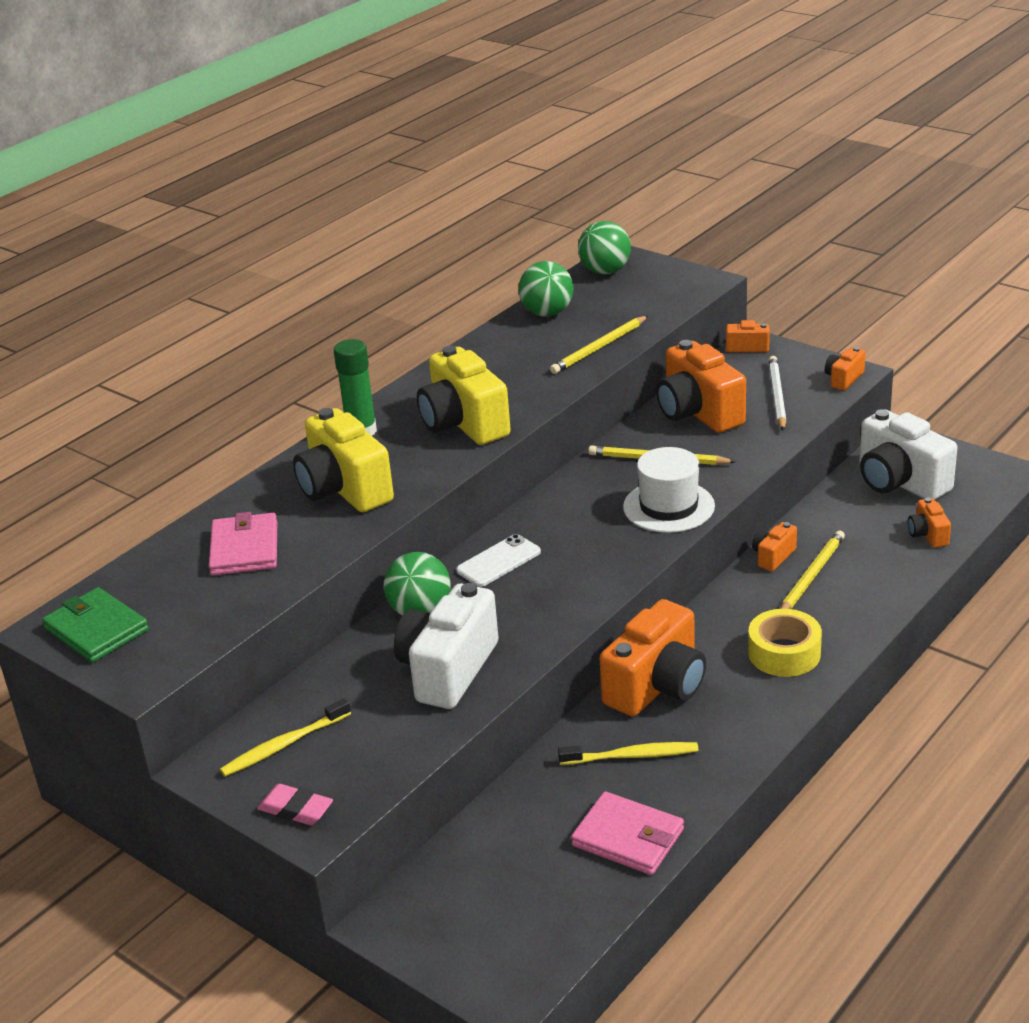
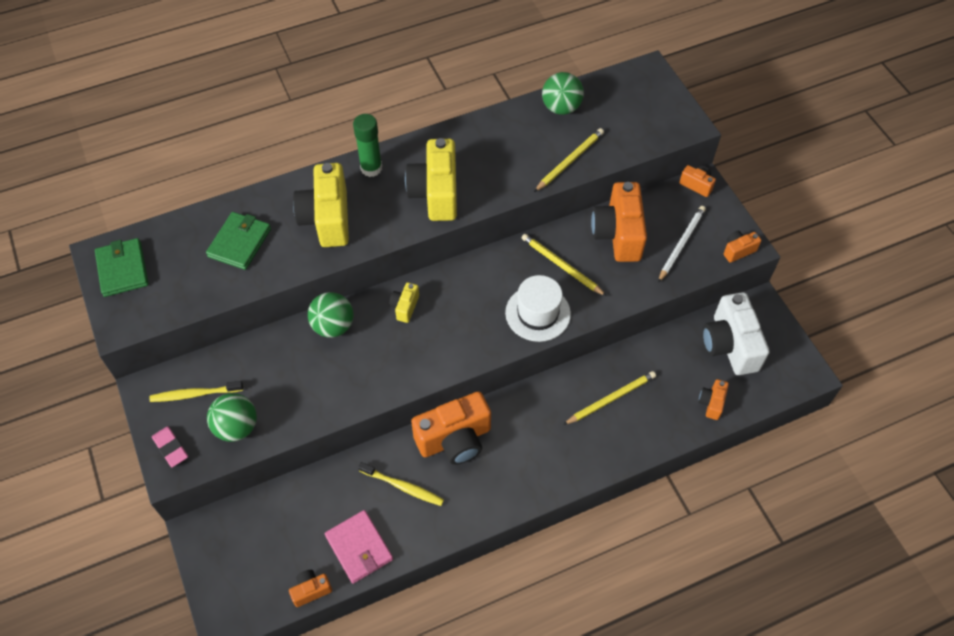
camera: 25 degrees right, 25 degrees up
(244, 549) = (239, 243): pink wallet -> green wallet
(448, 670) = (317, 384): white camera -> none
(498, 561) = (405, 307): white phone -> yellow camera
(599, 348) = (569, 161): yellow pencil -> yellow pencil turned 150 degrees clockwise
(605, 271) = (629, 82): green ball -> green ball (237, 427)
(773, 556) = (599, 369): orange camera -> orange camera (311, 590)
(784, 653) = (547, 455): yellow tape -> none

